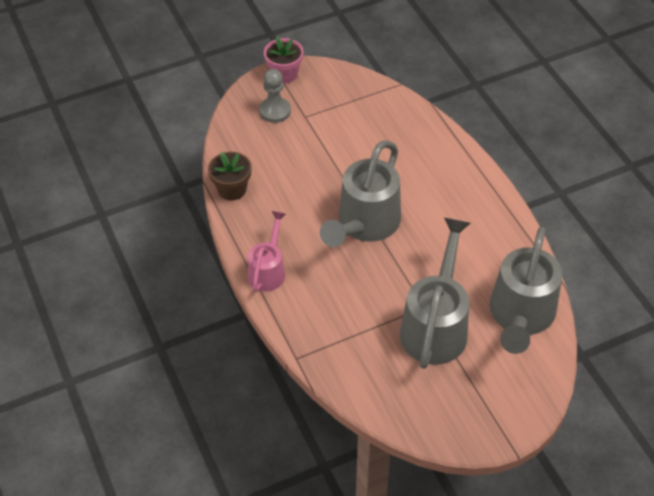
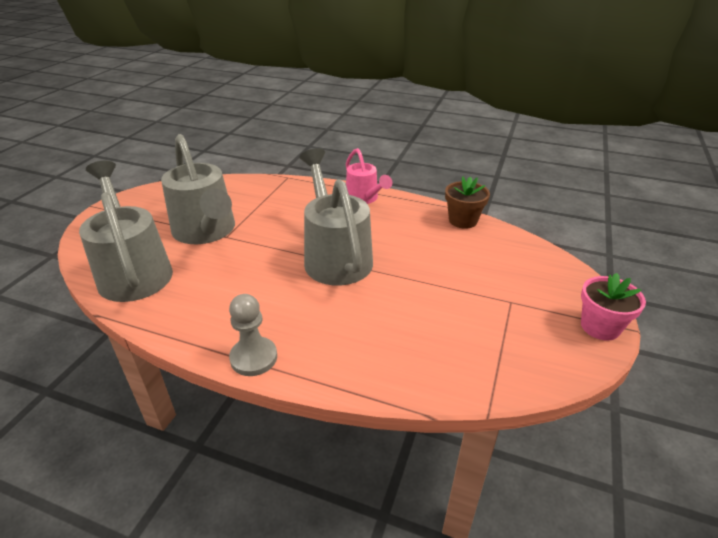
camera: 135 degrees right, 15 degrees down
(275, 111) = (540, 288): grey pawn -> grey pawn (253, 358)

